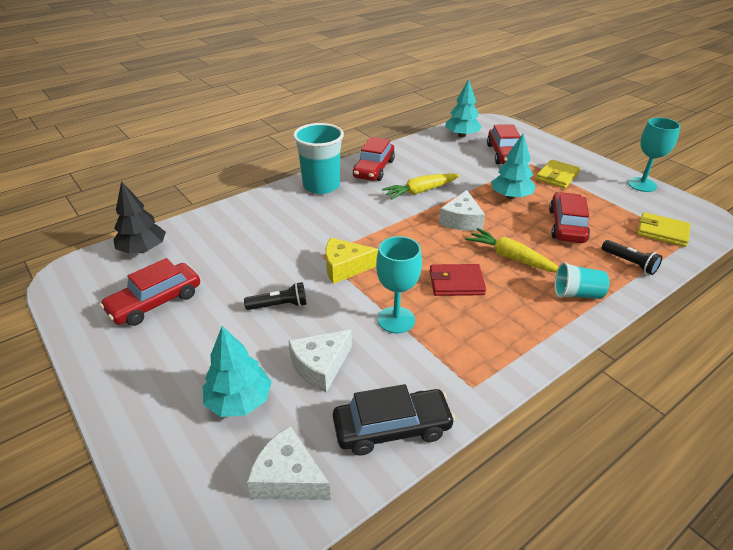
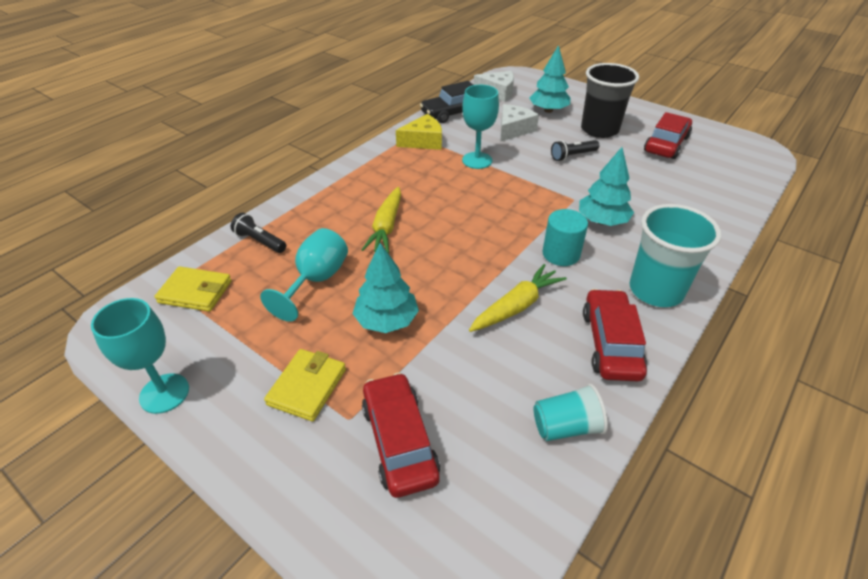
camera: 165 degrees right, 5 degrees up
(143, 249) = (739, 177): black tree -> none
(206, 342) = (599, 130): none -> black cup
(345, 267) = (544, 191): yellow cheese -> yellow cheese (423, 141)
(369, 214) = (561, 254): none -> turquoise cylinder
(456, 283) = (437, 194): red wallet -> none
(461, 135) = (499, 504): turquoise tree -> turquoise tree (602, 221)
(461, 220) = (447, 265): white cheese -> none
(511, 257) = (386, 227): yellow carrot -> yellow carrot turned 75 degrees clockwise
(567, 225) = (316, 281): red car -> turquoise goblet
(577, 294) = (326, 201): turquoise cup -> turquoise cup (566, 427)

